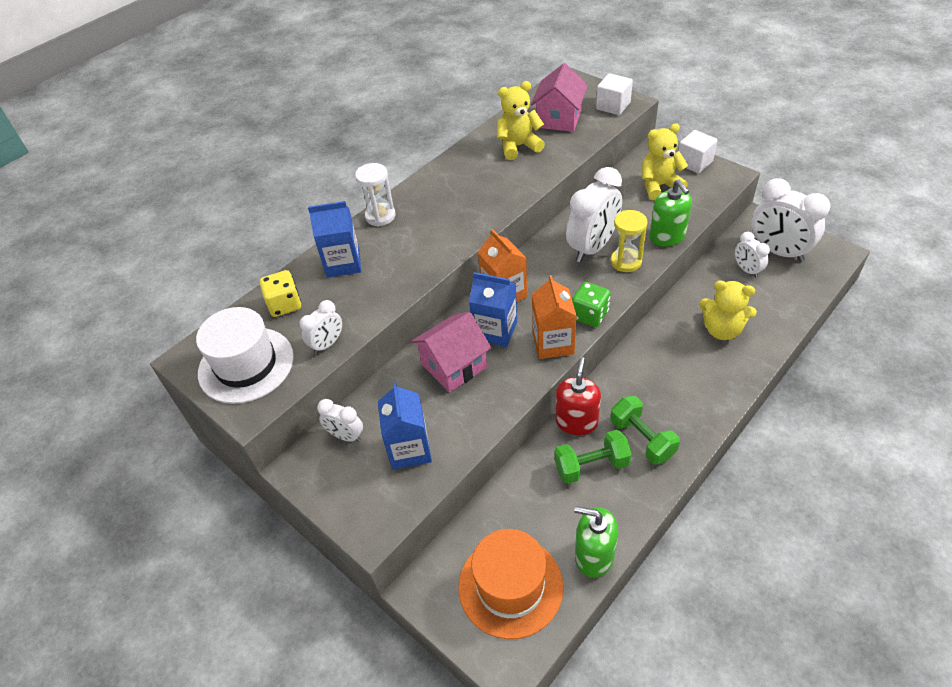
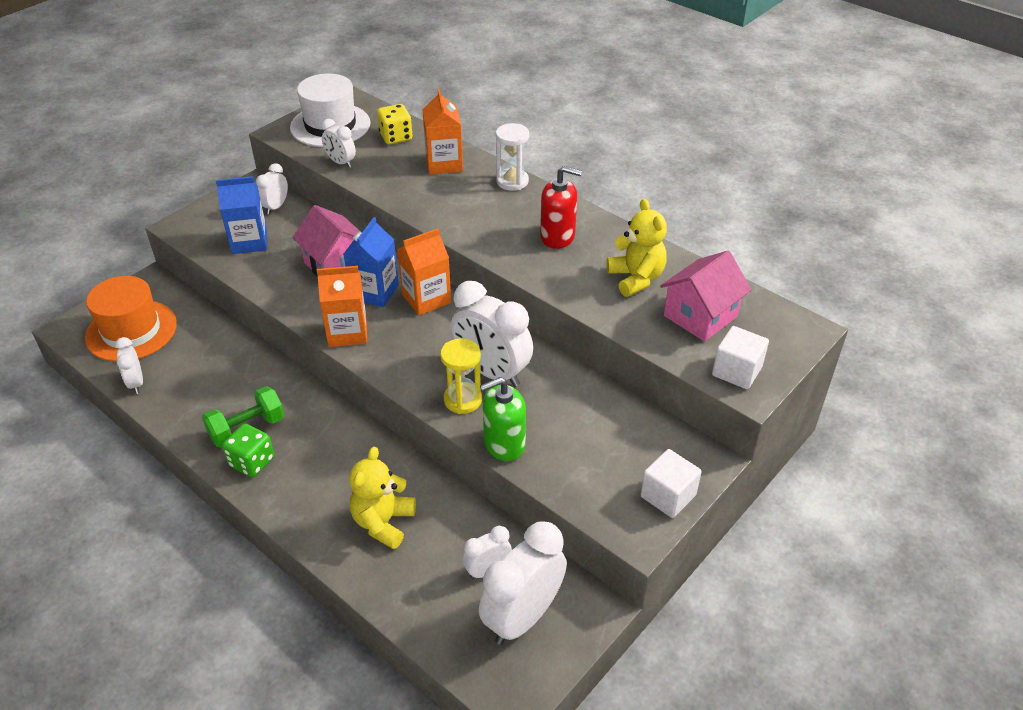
camera: 85 degrees right, 5 degrees down
(343, 263) = (444, 163): blue carton -> orange carton
(559, 119) = (700, 316): pink house -> pink house turned 60 degrees counterclockwise
(576, 422) = (283, 380): red soap dispenser -> red soap dispenser (557, 236)
(589, 315) = (381, 362): green dice -> green dice (252, 462)
(591, 466) = (228, 388): green dumbbell -> none
(594, 556) = (136, 383): green soap dispenser -> white clock
(659, 186) = (612, 448): yellow teddy bear -> none

